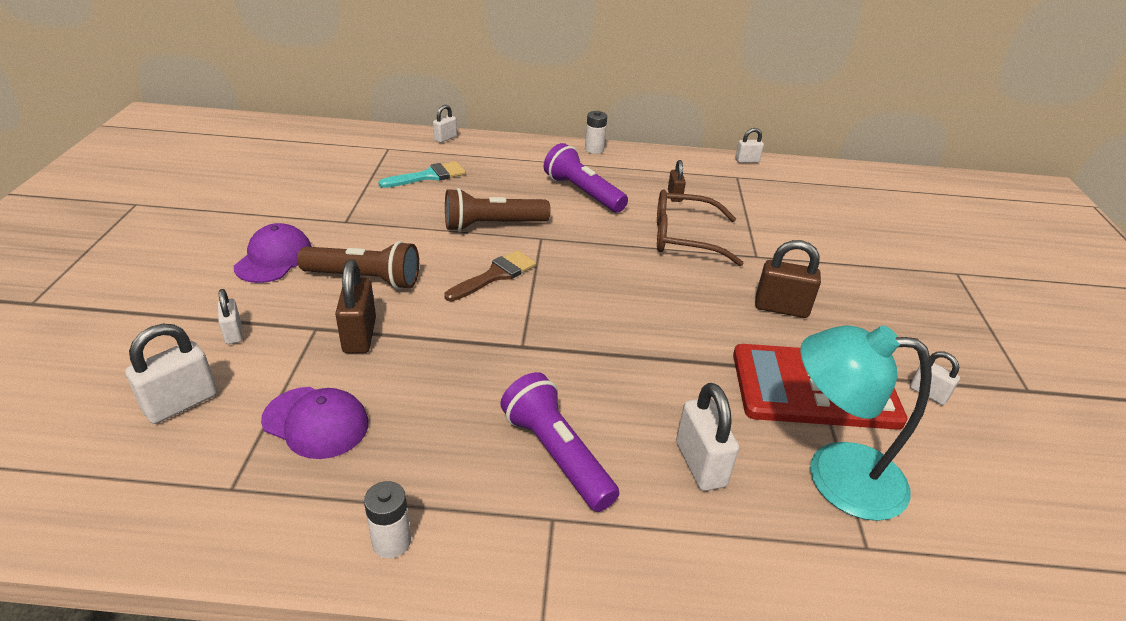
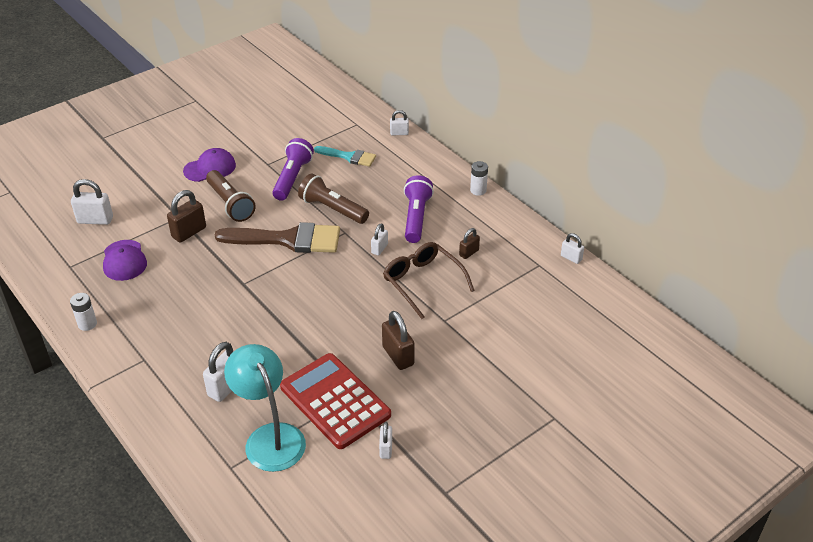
camera: 50 degrees right, 5 degrees up
(233, 333) = (148, 199): white padlock -> white padlock (379, 249)
(495, 275) = (288, 239): brown brush -> brown brush, size x1.78
(557, 455) = (182, 339): purple flashlight -> purple flashlight (292, 178)

